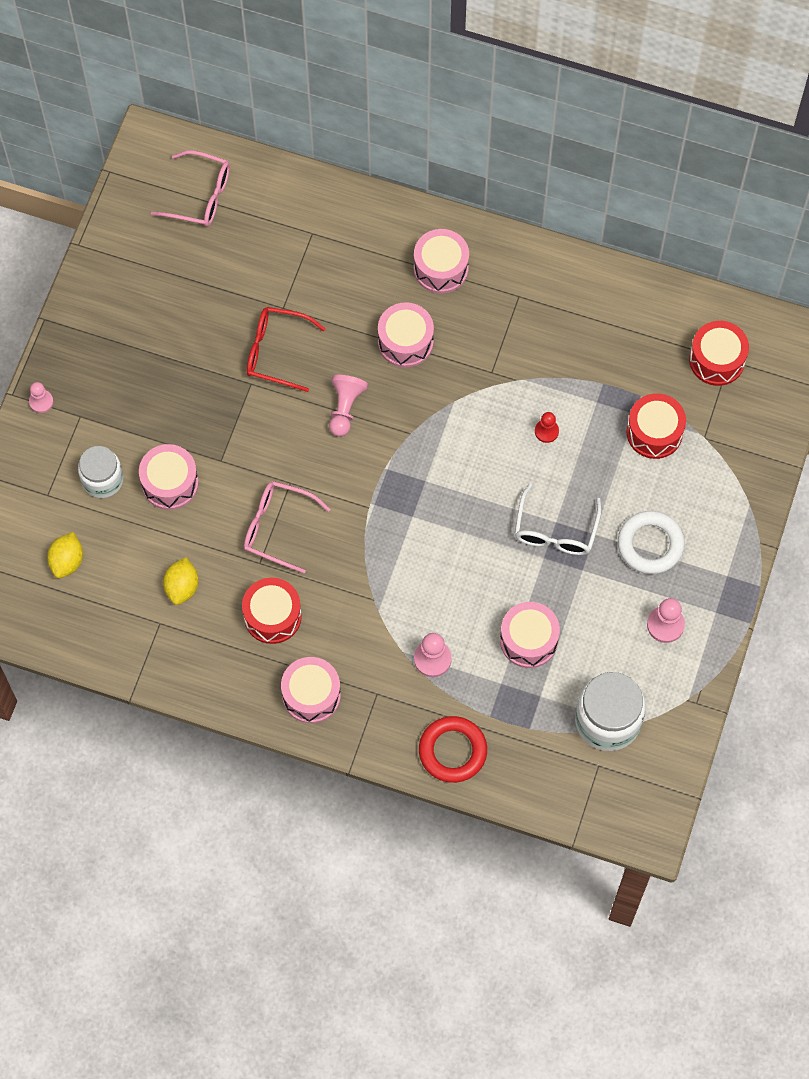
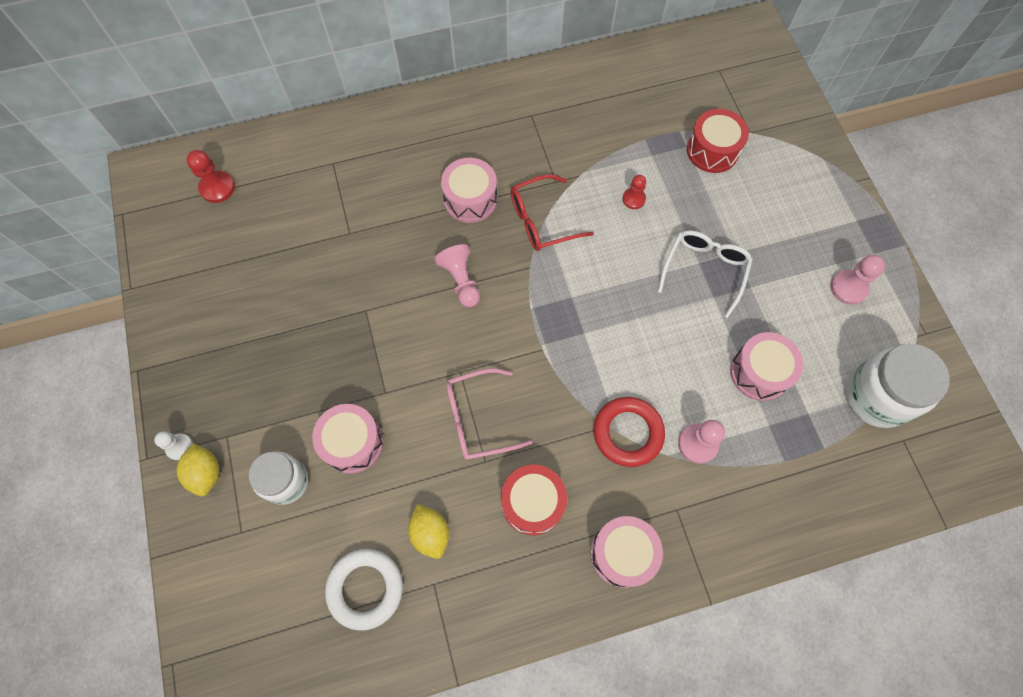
camera: 35 degrees left, 0 degrees up
(41, 402) = (179, 447): pink pawn -> white pawn
(67, 561) = (302, 585): yellow lemon -> yellow lemon (206, 473)
(201, 196) = (217, 188): pink glasses -> red pawn
(276, 352) = (368, 271): red glasses -> red glasses (541, 220)
(441, 268) = (456, 130): pink drum -> none
(452, 751) = (781, 516): red ring -> red ring (628, 433)
(555, 531) = (704, 270): white glasses -> white glasses turned 135 degrees counterclockwise
(650, 544) = (782, 234): white ring -> white ring (365, 588)
(717, 360) = (710, 75): red drum -> none

